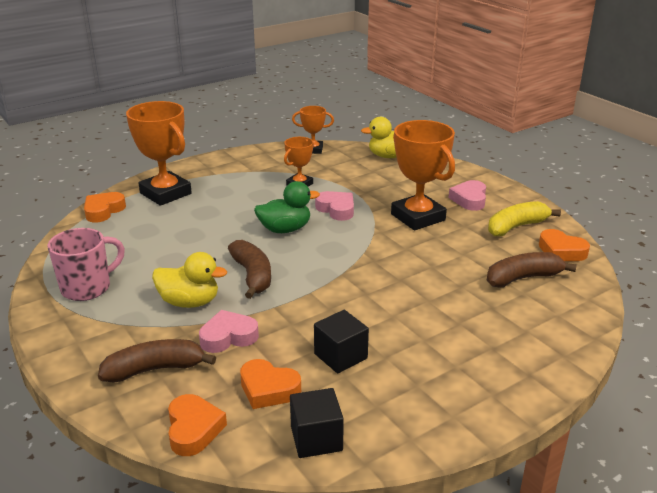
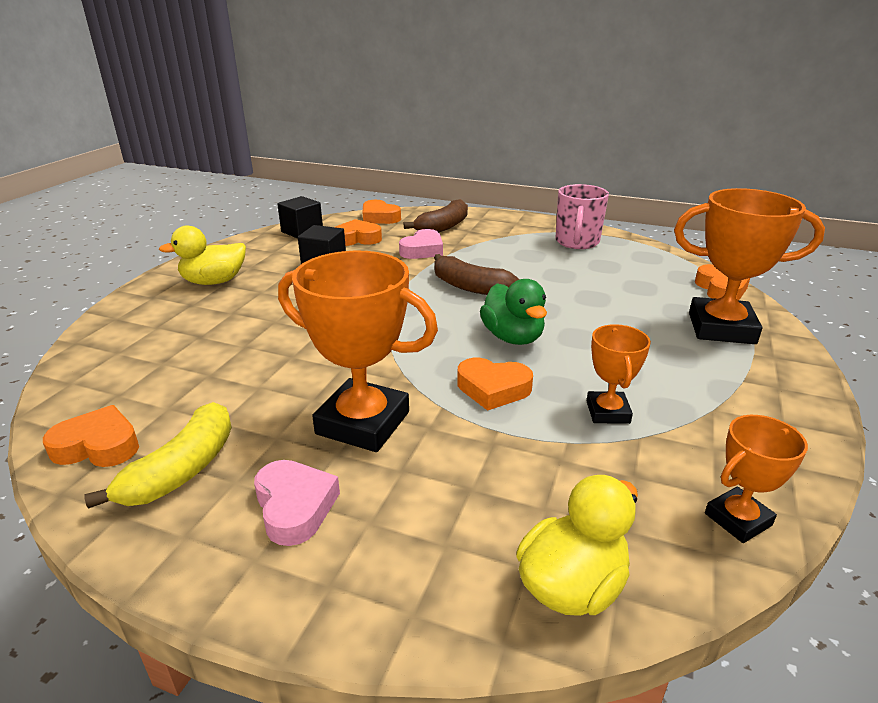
camera: 145 degrees right, 0 degrees up
(190, 302) = (487, 257): yellow duck -> yellow duck (214, 282)
(285, 229) = (513, 337): green duck -> green duck turned 60 degrees counterclockwise
(336, 209) = (493, 389): pink heart -> orange heart
(523, 278) = (163, 380): brown banana -> none

